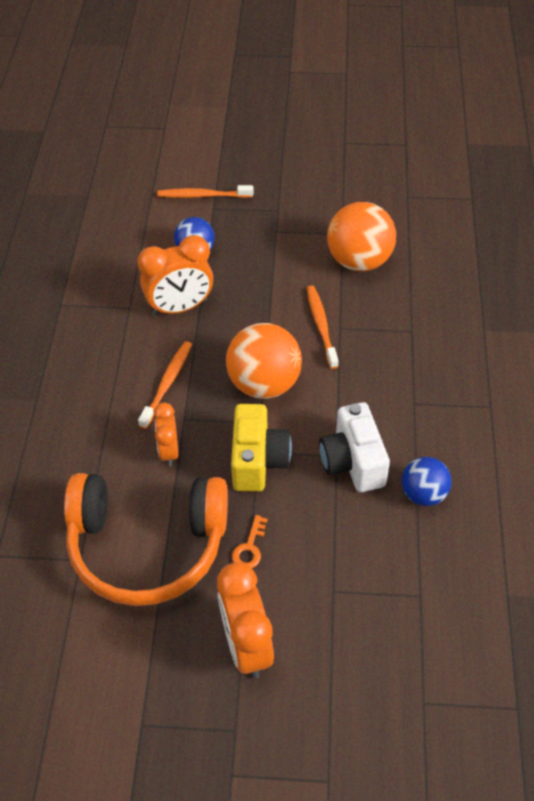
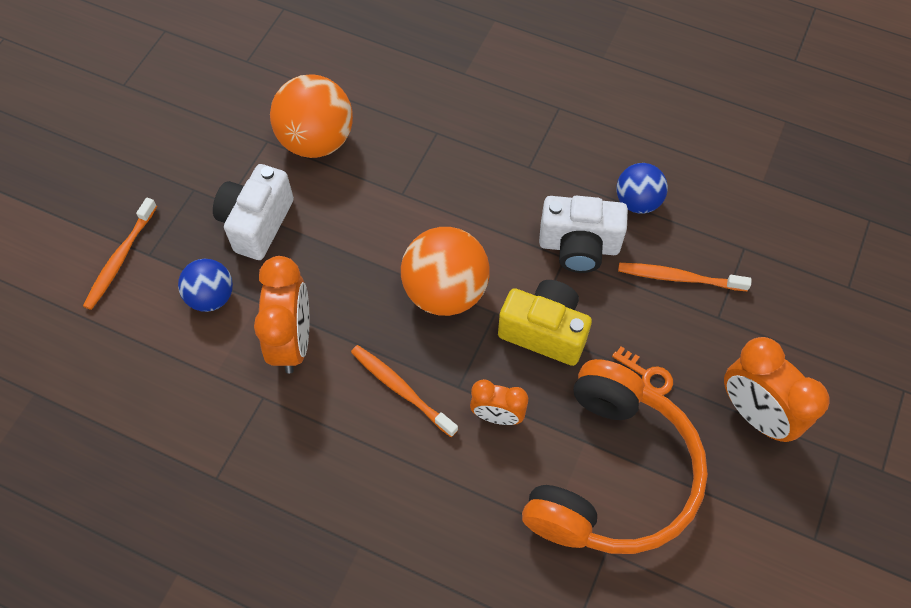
camera: 70 degrees left, 10 degrees up
(246, 645) = (755, 414): orange clock -> orange clock turned 45 degrees clockwise
(267, 253) = (256, 223): none -> white camera
(321, 325) = (390, 209): orange toothbrush -> orange toothbrush (678, 278)

